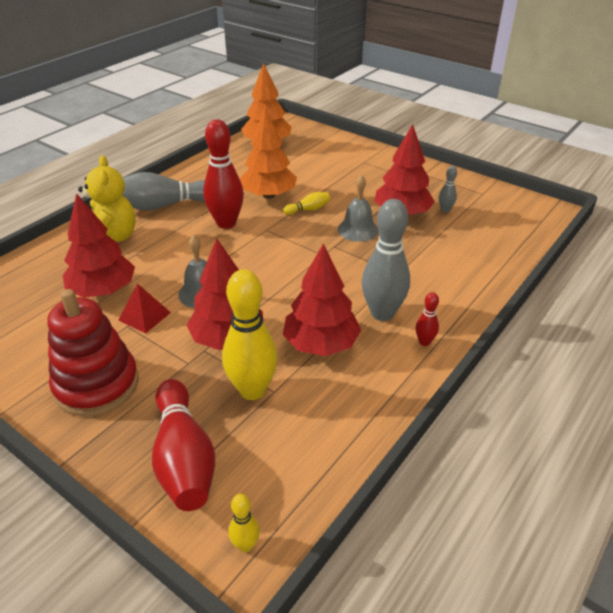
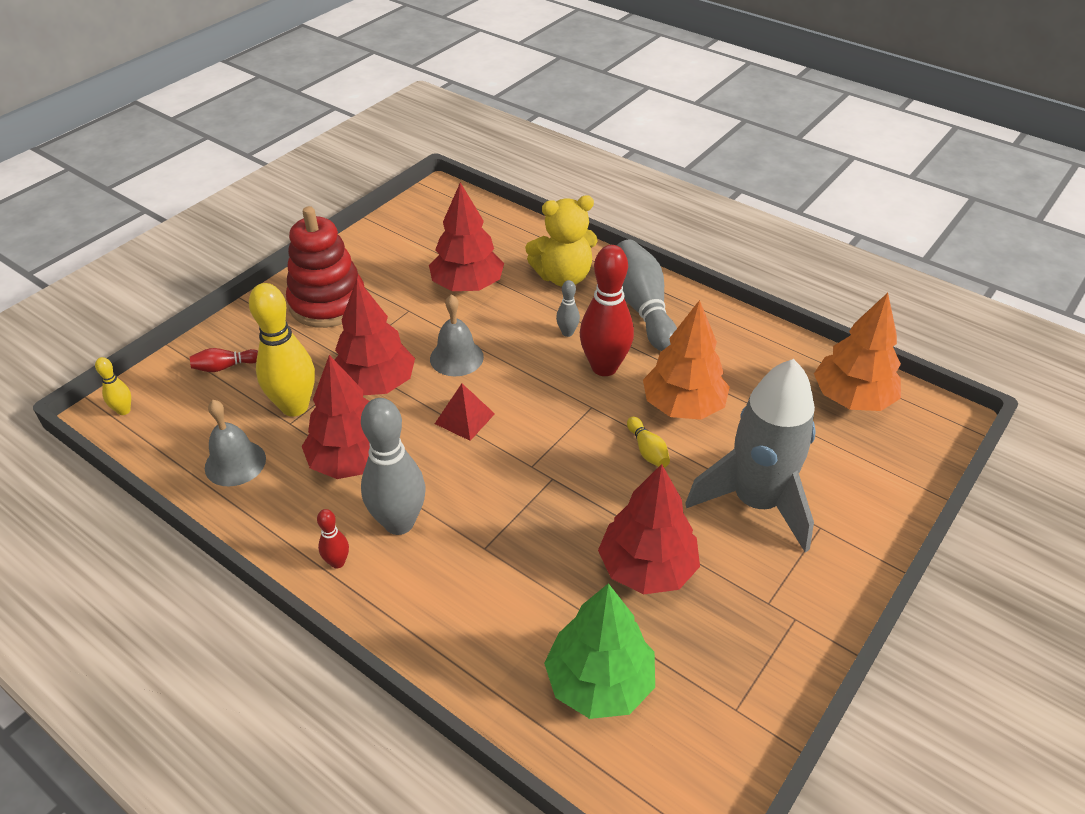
camera: 90 degrees right, 5 degrees up
(144, 316) = (421, 320): red pyramid -> red pyramid (464, 418)
(184, 458) = (225, 367): red bowling pin -> red bowling pin, size x0.46
(348, 177) = (756, 502): none -> grey rocket
(358, 229) = (595, 507): grey bell -> grey bell (235, 463)
(445, 210) = (665, 634): grey bowling pin -> grey bowling pin (567, 333)
(482, 231) = (599, 682): none -> green tree

